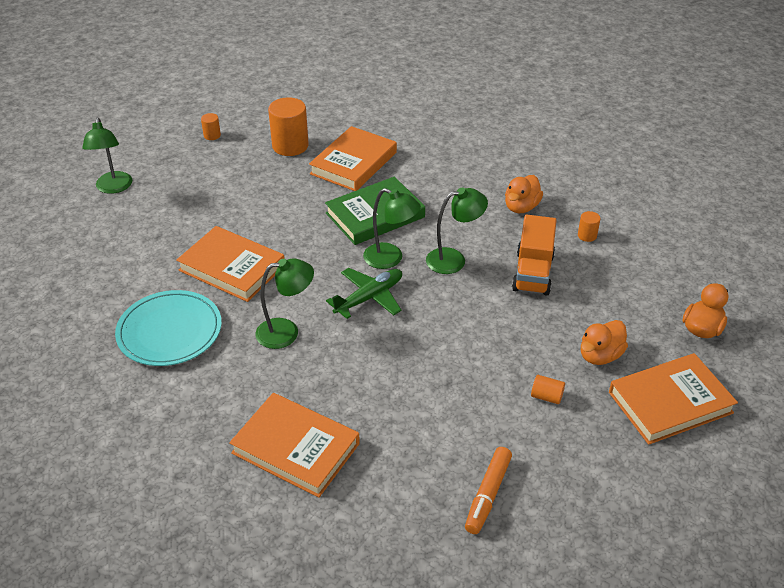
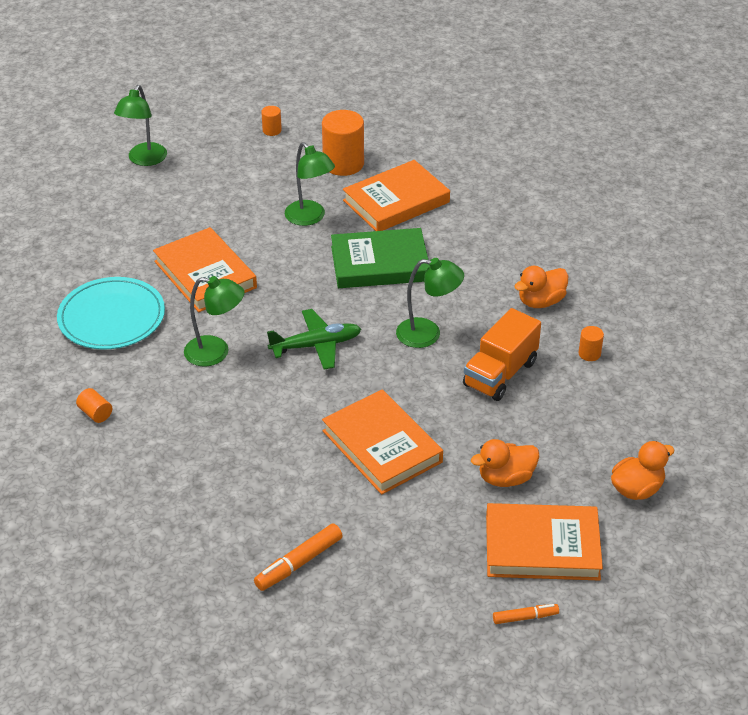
camera: 25 degrees right, 0 degrees up
(296, 448) = (156, 460): orange book -> orange book (382, 446)
(390, 259) = (364, 313): green lamp -> green lamp (310, 218)
(546, 396) = (421, 497): orange cylinder -> orange cylinder (95, 413)
(703, 468) = (525, 617): none -> orange marker

